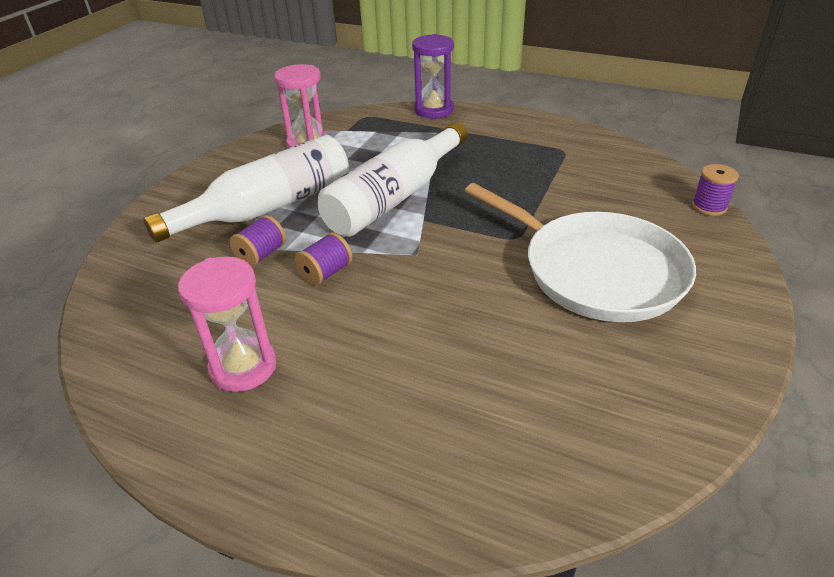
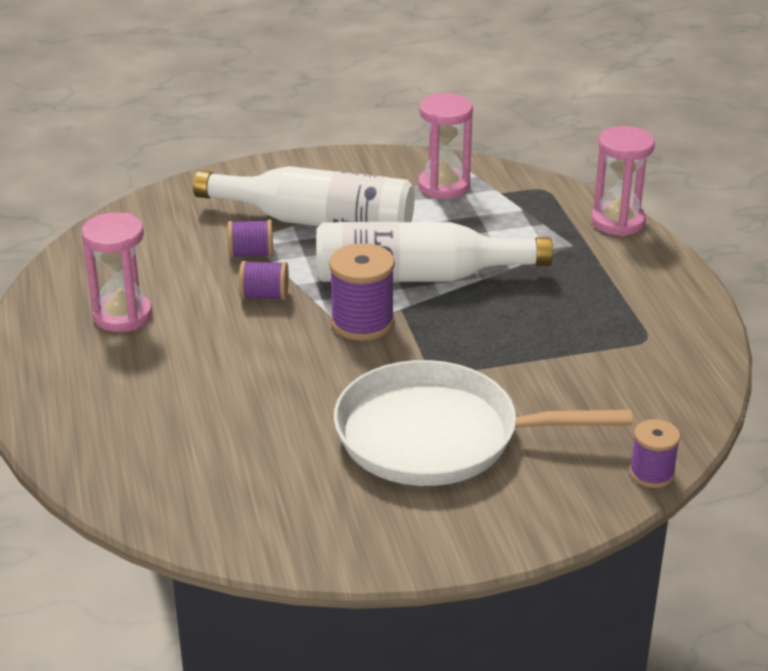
camera: 50 degrees right, 5 degrees down
(420, 243) = (362, 323): none -> purple spool
(433, 110) = (618, 222): purple hourglass -> pink hourglass
(596, 271) = (437, 436): white pan -> white pan turned 90 degrees clockwise

